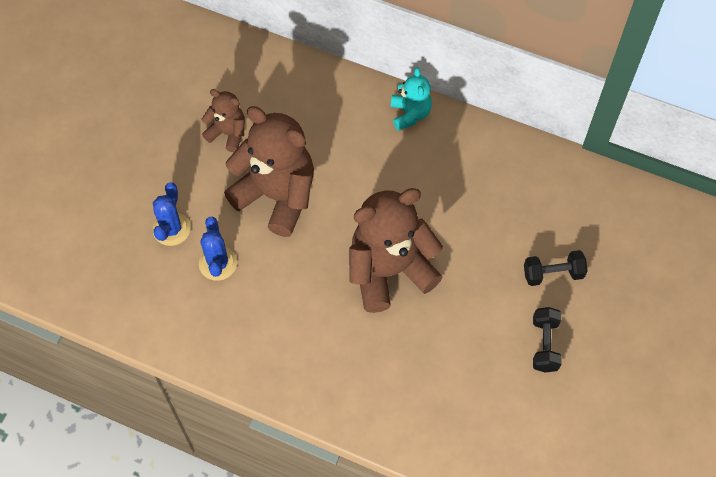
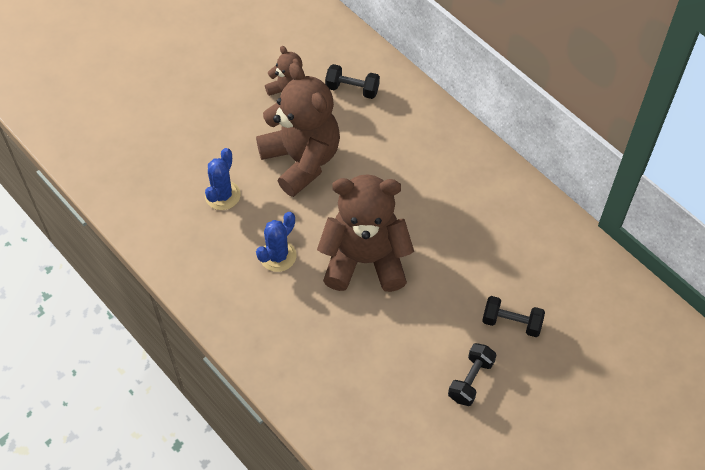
camera: 25 degrees right, 5 degrees down
(171, 229) = (199, 153): blue cactus -> blue cactus (278, 256)
(288, 104) = (352, 89): none -> black dumbbell
(410, 114) = (454, 137): turquoise teddy bear -> none

